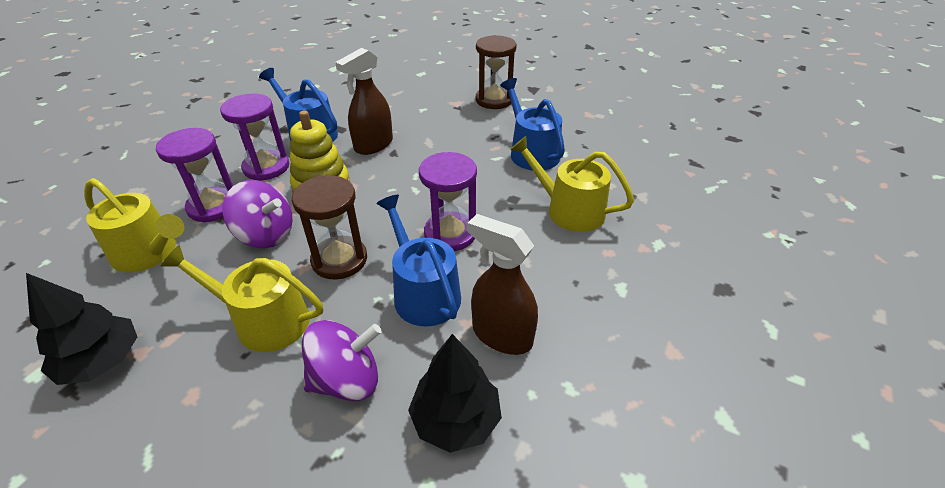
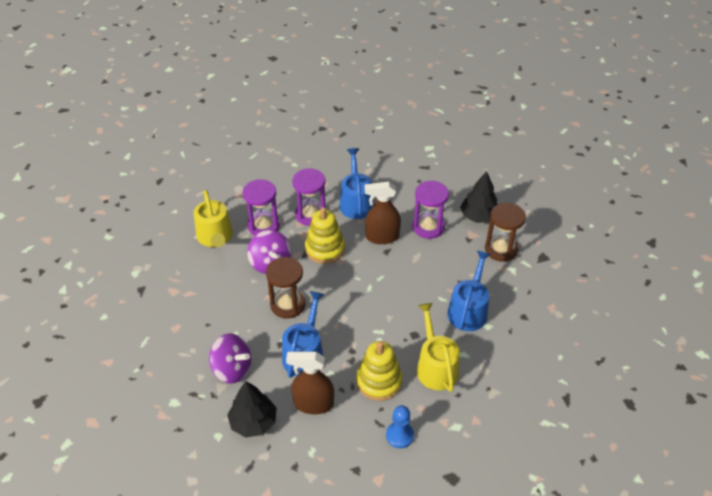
camera: 45 degrees right, 5 degrees up
(102, 361) = (159, 285): black tree -> black tree (478, 216)
(264, 320) = (228, 313): yellow watering can -> none
(450, 234) = (354, 331): purple hourglass -> purple hourglass (428, 227)
(501, 335) = (313, 404): brown spray bottle -> brown spray bottle turned 75 degrees counterclockwise
(537, 259) = (379, 381): none -> yellow stacking toy
(627, 291) = (399, 435): none -> blue pawn

